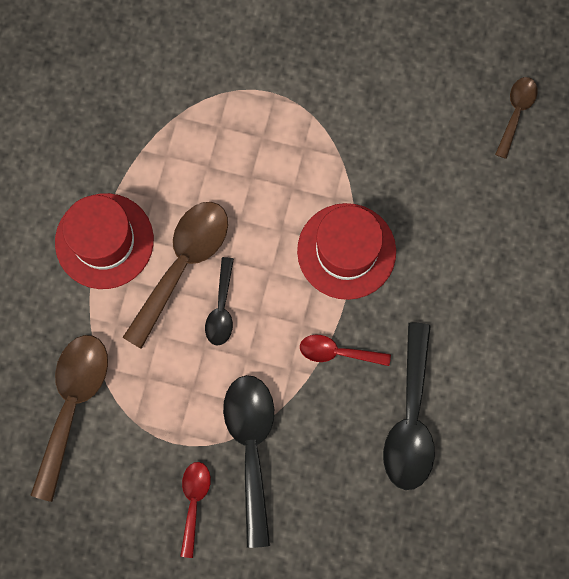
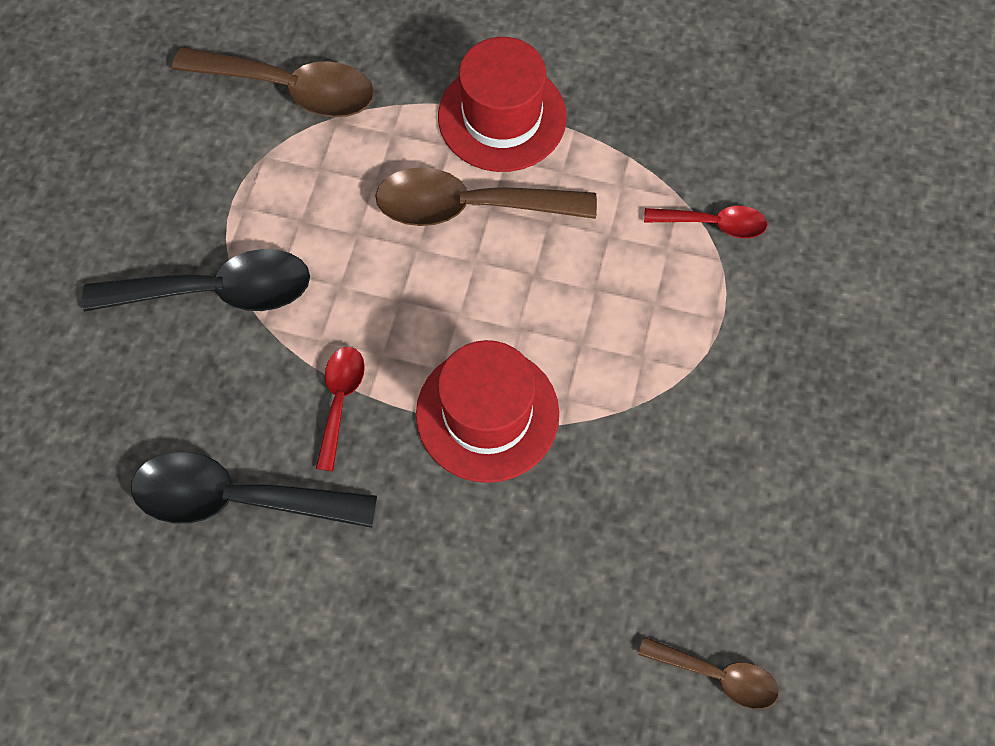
camera: 90 degrees right, 10 degrees down
(182, 264) = (469, 207): brown spoon -> brown spoon turned 150 degrees clockwise
(194, 502) = (154, 224): red spoon -> red spoon (713, 224)
(221, 308) = (408, 253): black spoon -> none

